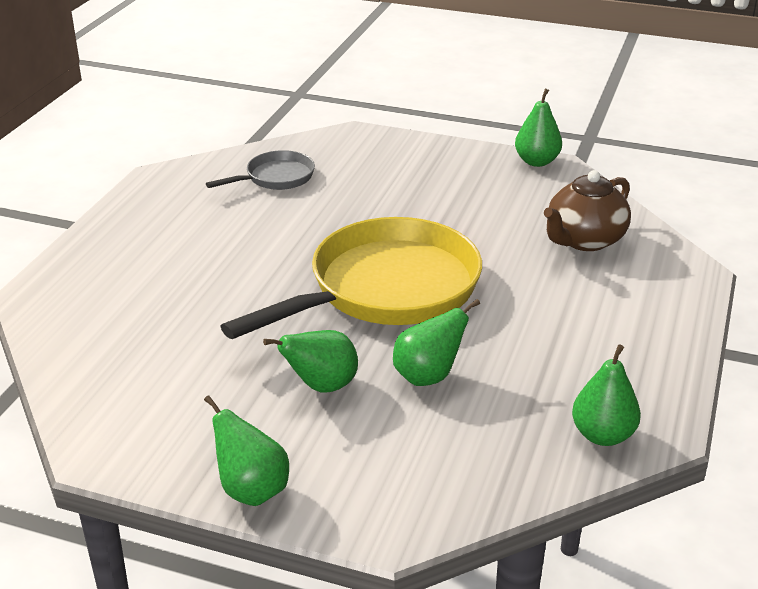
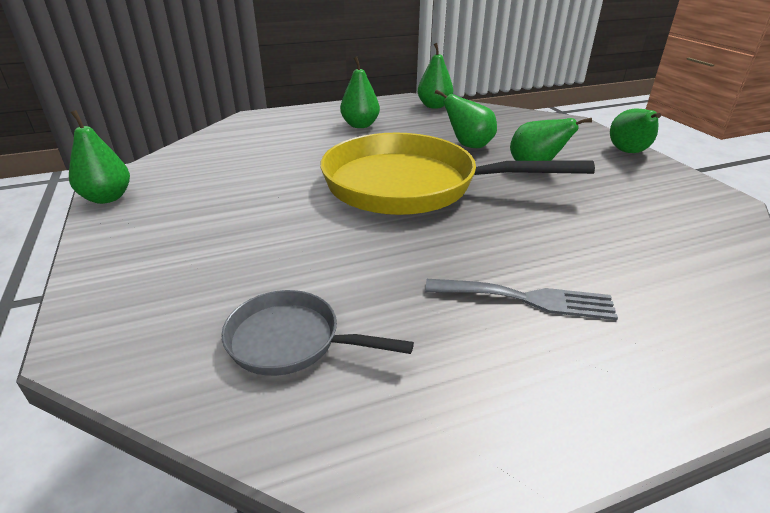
camera: 130 degrees left, 0 degrees up
(188, 256) = (528, 299): none -> grey fork
(583, 333) = (360, 125): none -> green pear
(584, 240) = (246, 148): brown teapot -> none

